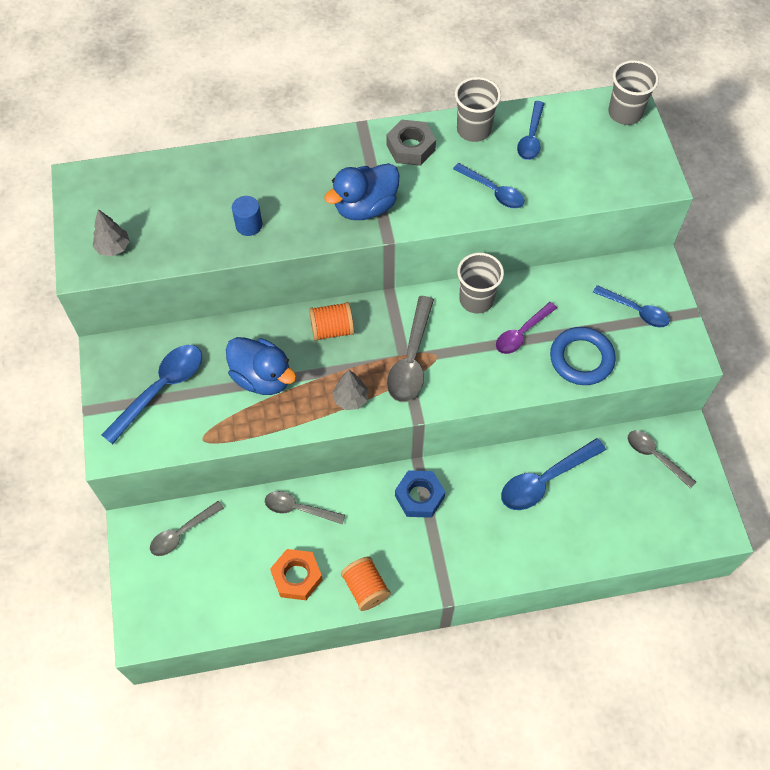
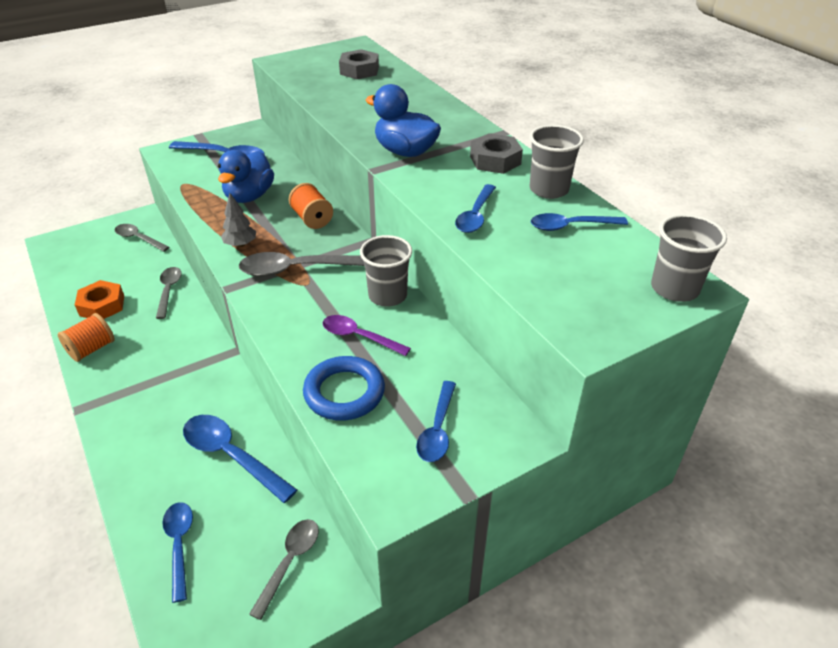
camera: 70 degrees right, 20 degrees down
(113, 247) = (301, 66): grey tree -> none
(158, 196) = (359, 70): none -> grey nut
(249, 225) = (352, 107): blue cylinder -> none
(419, 496) = (194, 361): blue nut -> none
(621, 528) = (179, 545): none -> blue spoon

